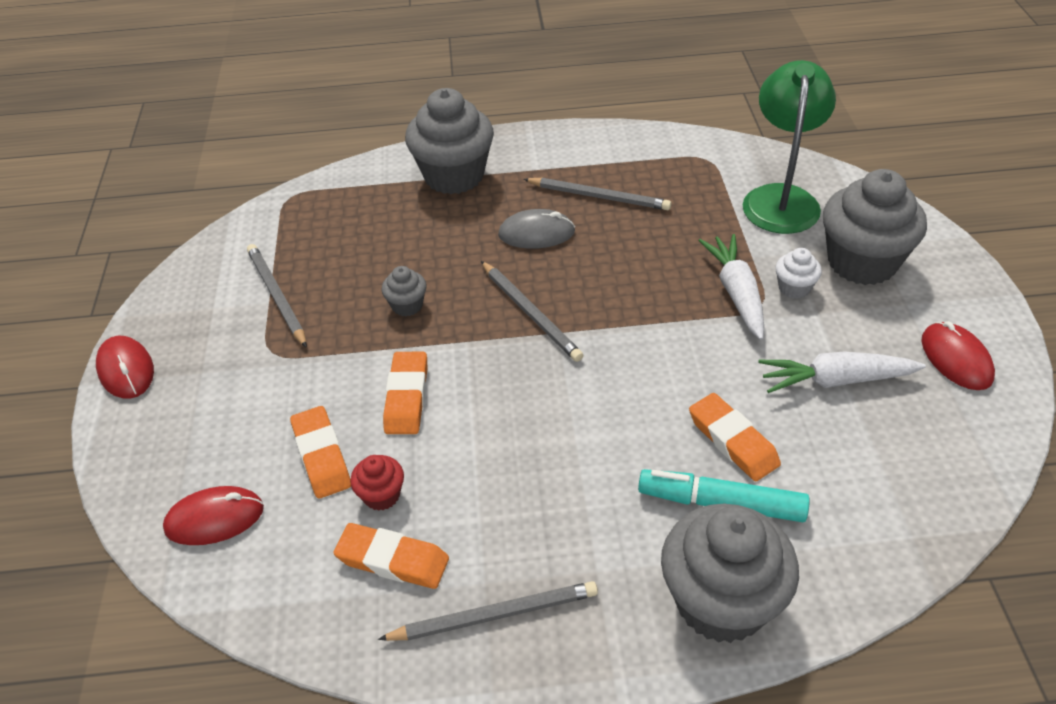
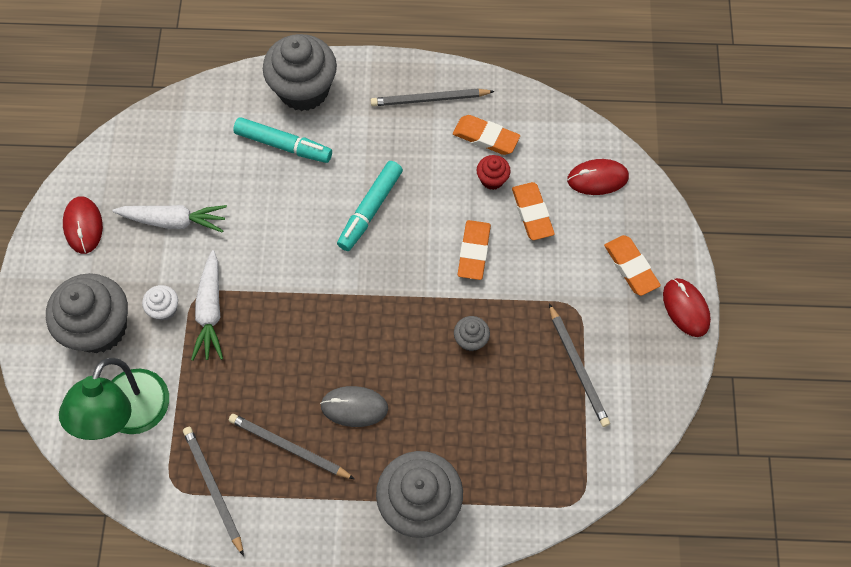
camera: 175 degrees left, 20 degrees up
(530, 313) = (374, 316): grey pencil -> grey pencil (213, 488)
(562, 430) = (370, 209): none -> turquoise marker
(733, 441) = (261, 185): orange eraser -> orange eraser (630, 267)

